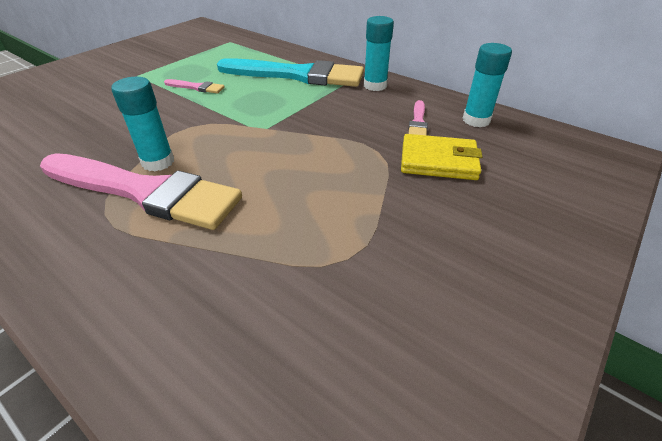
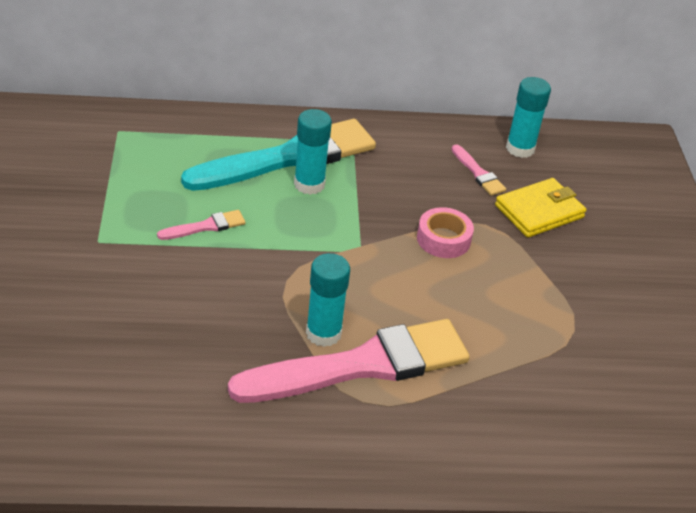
camera: 45 degrees left, 0 degrees up
(330, 147) = (443, 239): none -> pink tape
(375, 86) = (387, 139): turquoise glue stick -> turquoise glue stick (309, 184)

